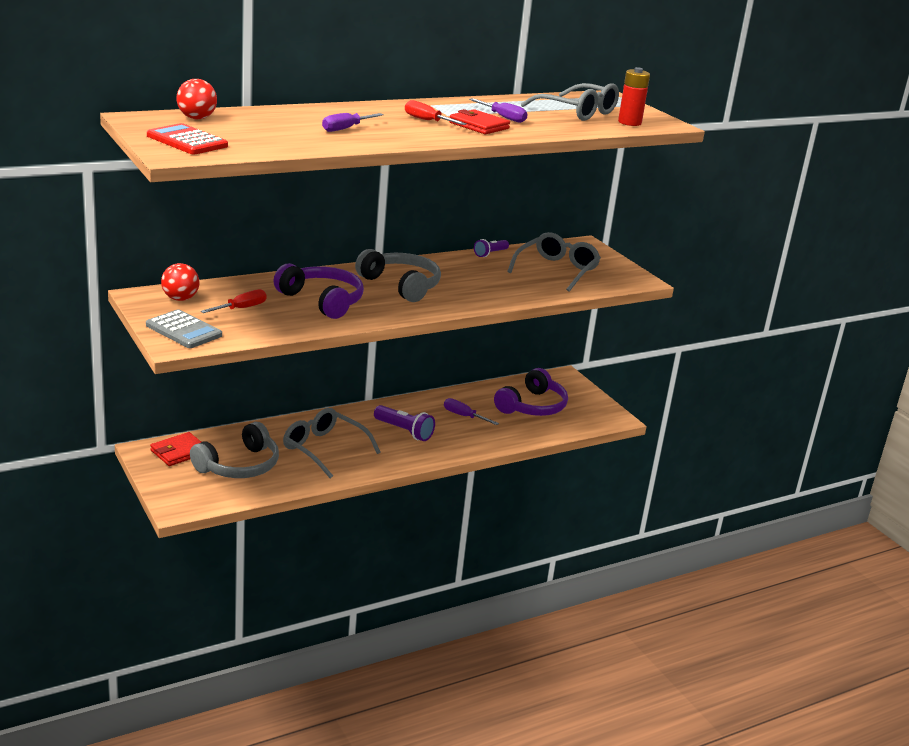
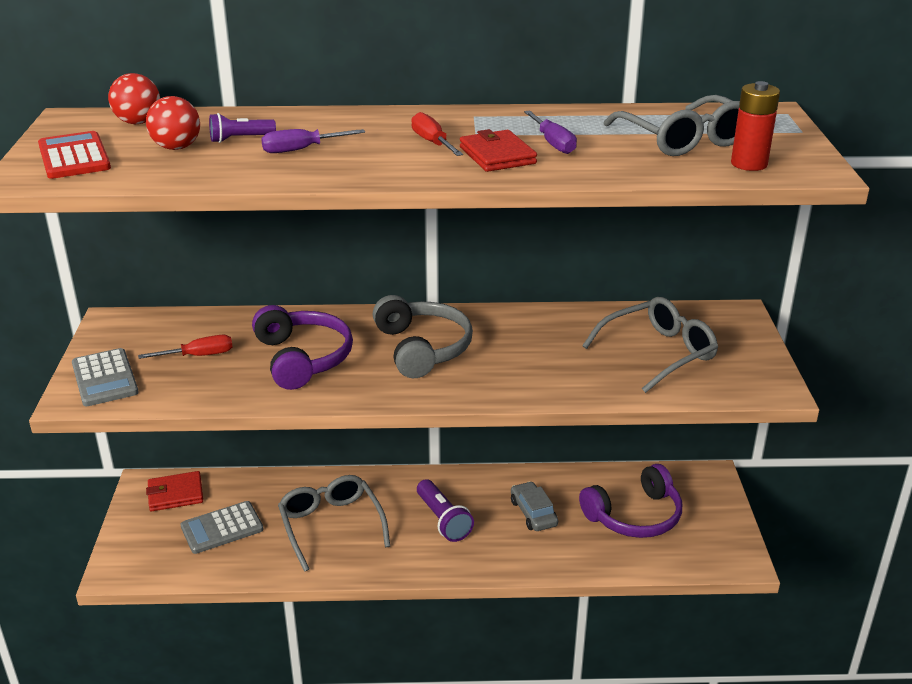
camera: 30 degrees right, 5 degrees up
(180, 299) = (147, 331): red ball -> red ball (176, 147)
(239, 466) = (222, 528): grey headphones -> grey calculator
(464, 416) = (533, 513): purple screwdriver -> grey car
(490, 254) = (586, 313): purple flashlight -> purple flashlight (240, 139)

